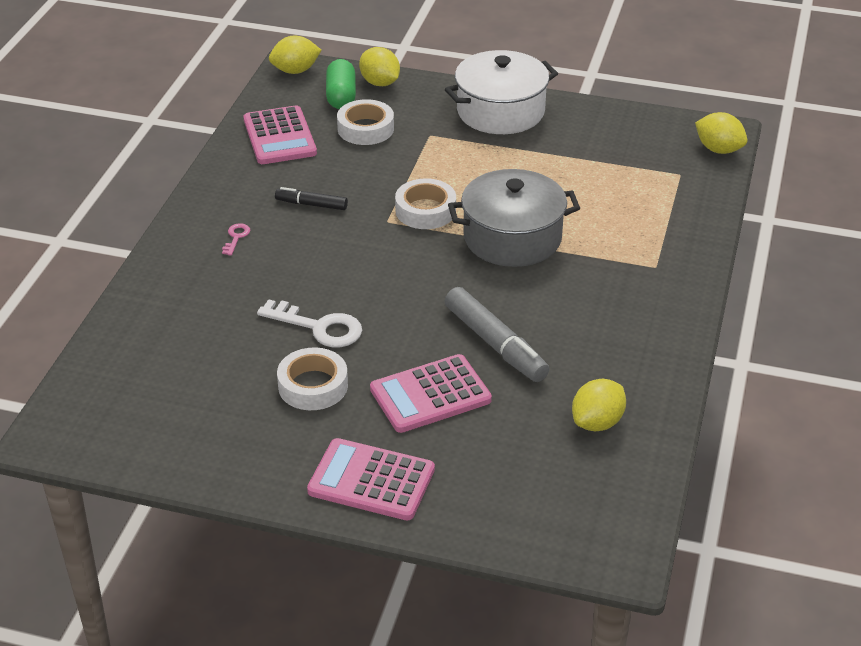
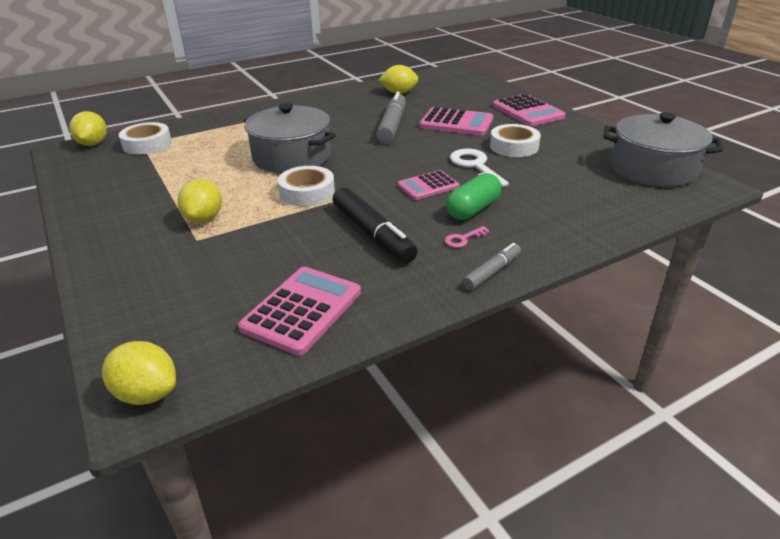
camera: 135 degrees left, 5 degrees down
(126, 432) = (653, 169): none -> grey pot
(185, 222) = (492, 272): none -> grey marker
(311, 204) = (373, 234): black marker -> black marker, size x1.76
(332, 275) = (428, 186): none -> pink calculator
(341, 96) = (177, 322): green capsule -> green capsule (473, 209)
(365, 129) = (225, 273): white tape -> white tape (147, 144)
(380, 83) = (120, 315): yellow lemon -> yellow lemon (204, 218)
(500, 111) = (116, 229): white pot -> none

